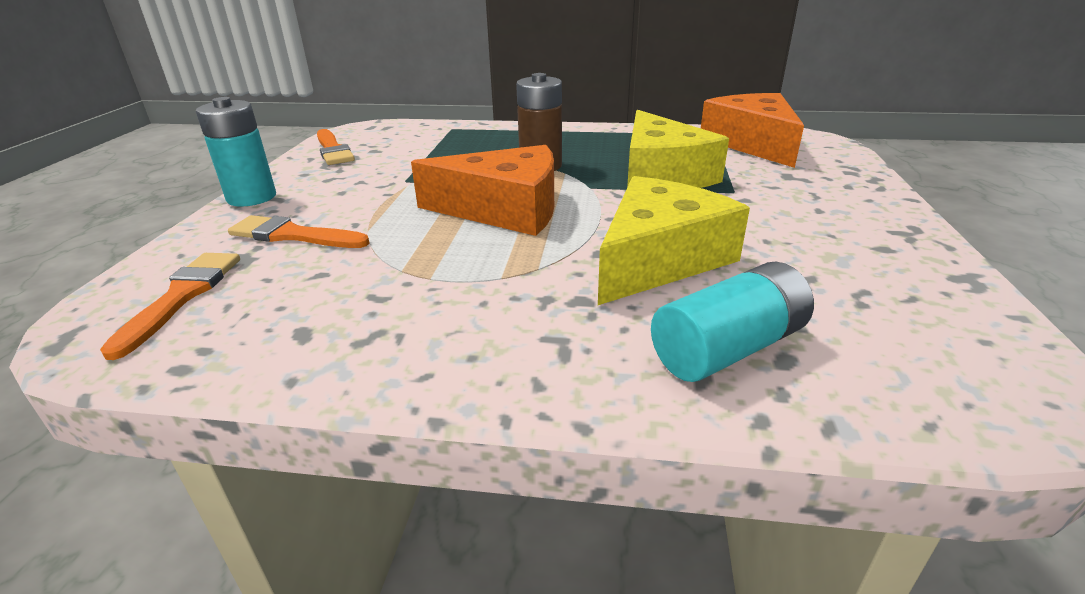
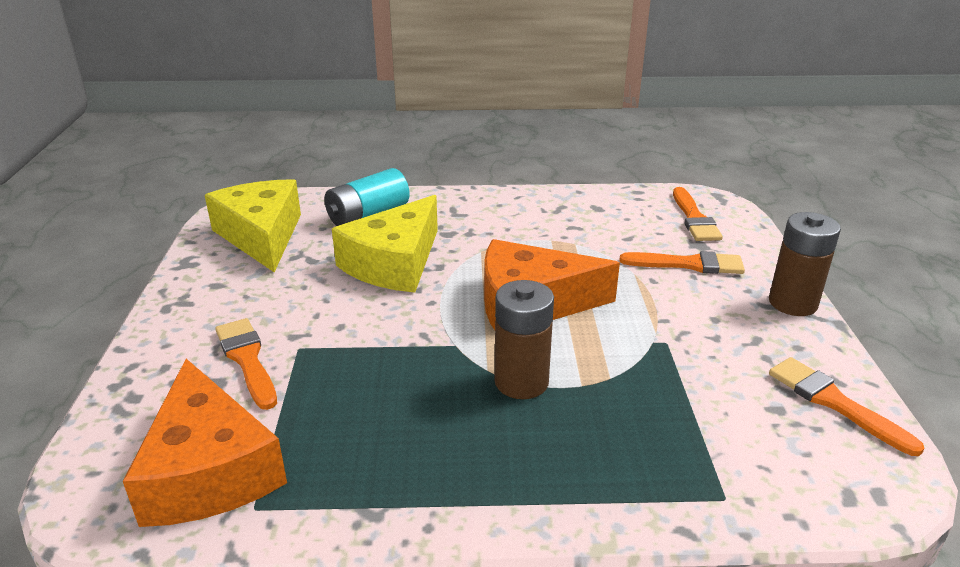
camera: 170 degrees right, 0 degrees up
(251, 197) = (793, 303): turquoise battery -> brown battery
(661, 174) = (370, 373): yellow cheese -> yellow cheese (262, 236)
(776, 186) = (247, 359): none -> orange brush

